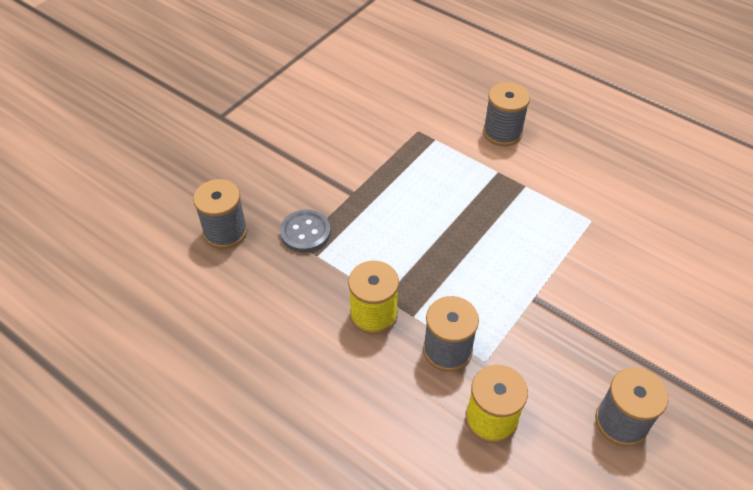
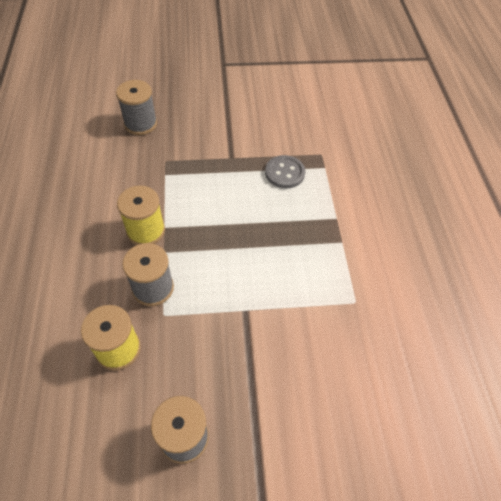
camera: 45 degrees right, 5 degrees up
(305, 232) = (176, 157): grey button -> grey button (284, 173)
(502, 133) = (375, 198): grey spool -> none

